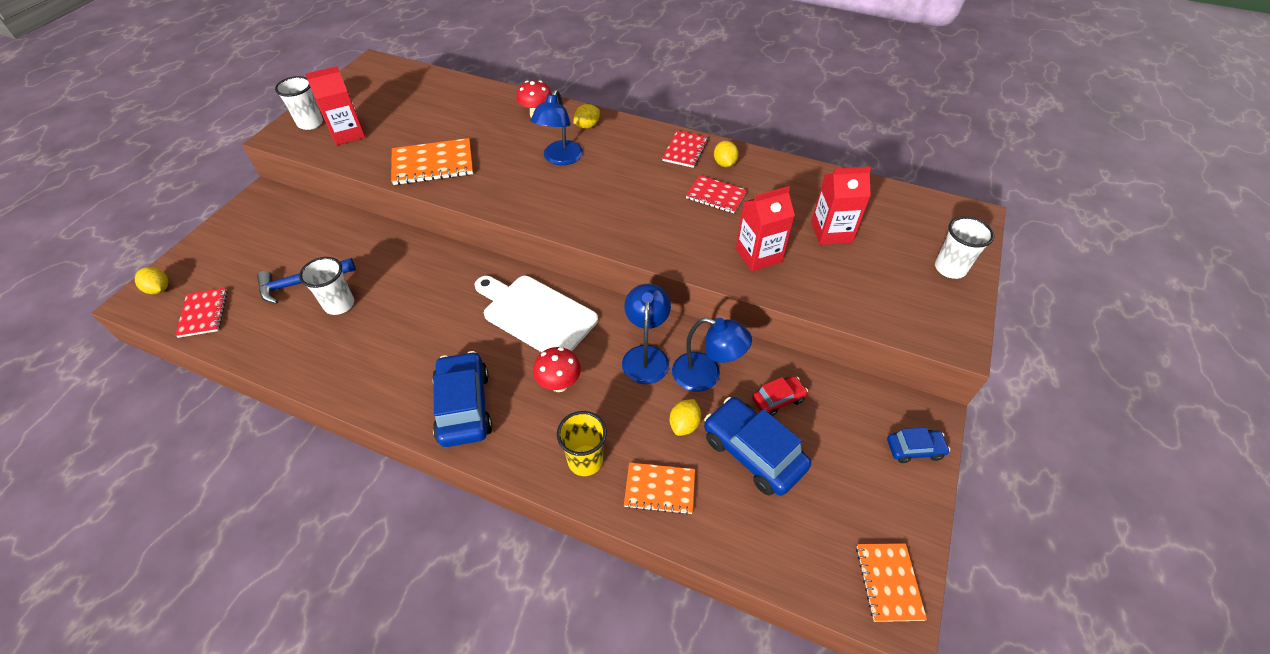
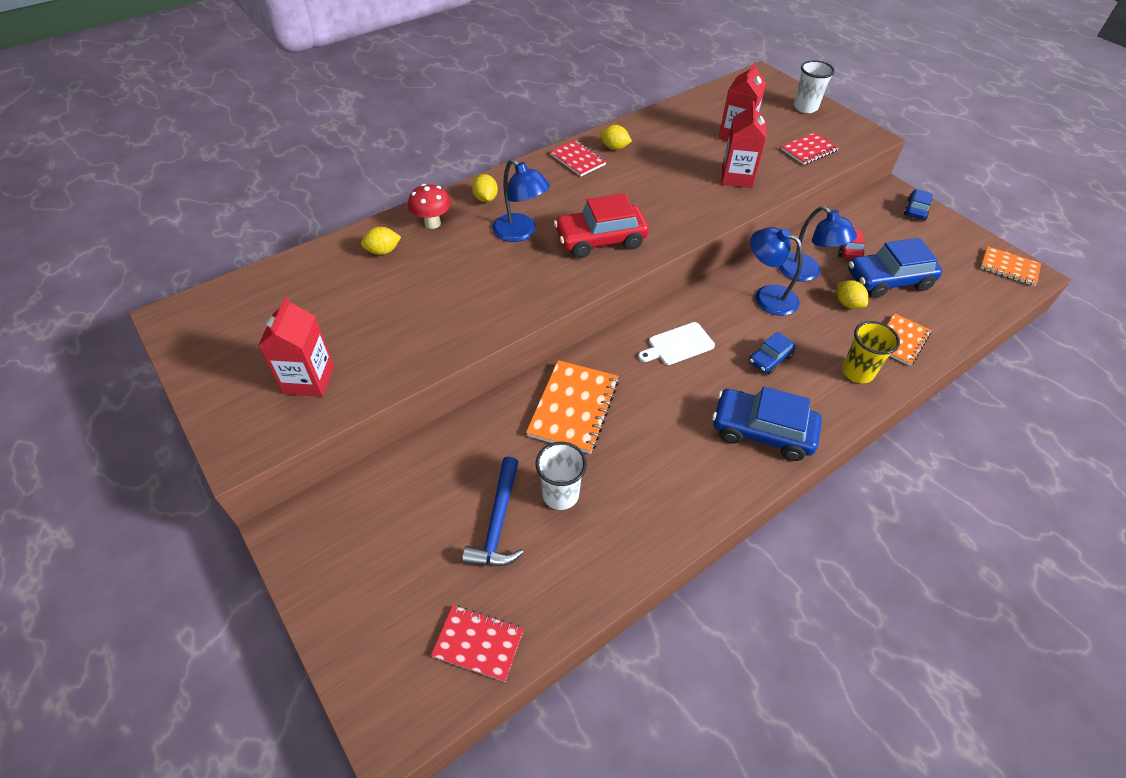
camera: 60 degrees left, 0 degrees up
(159, 289) = (388, 694): yellow lemon -> yellow lemon (383, 251)
(310, 123) = (245, 411): white cup -> none
(433, 164) = (443, 323): orange notebook -> orange notebook (574, 408)
(536, 315) = (678, 345): white cutting board -> white cutting board, size x0.56
(559, 384) = (770, 359): red mushroom -> blue car
(586, 202) = (600, 240): none -> red car
(706, 375) = (806, 273): blue lamp -> blue lamp turned 90 degrees clockwise
(715, 196) = (651, 168): red notebook -> red notebook (809, 150)

